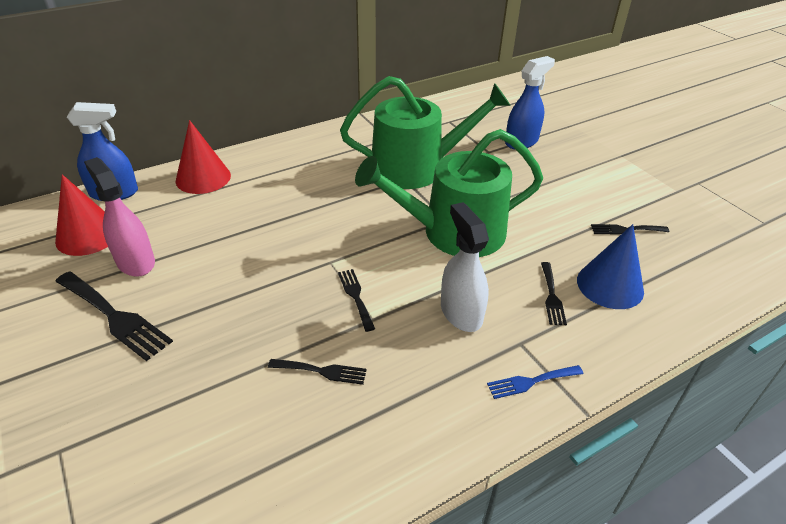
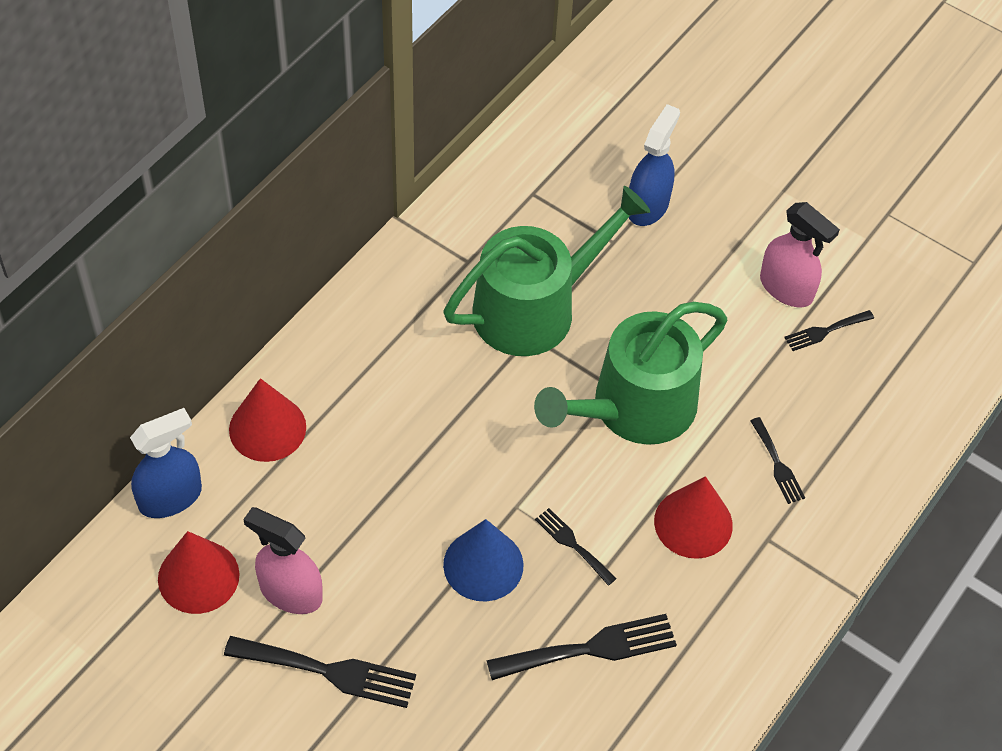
camera: 25 degrees left, 15 degrees up
(322, 371) = (591, 648): black fork -> black fork, size x1.79
(461, 312) = (693, 523): white spray bottle -> red cone
(531, 382) = (794, 581): blue fork -> none
(603, 200) = (786, 288): none -> pink spray bottle
(610, 285) = (832, 426): blue cone -> blue cone (483, 565)

